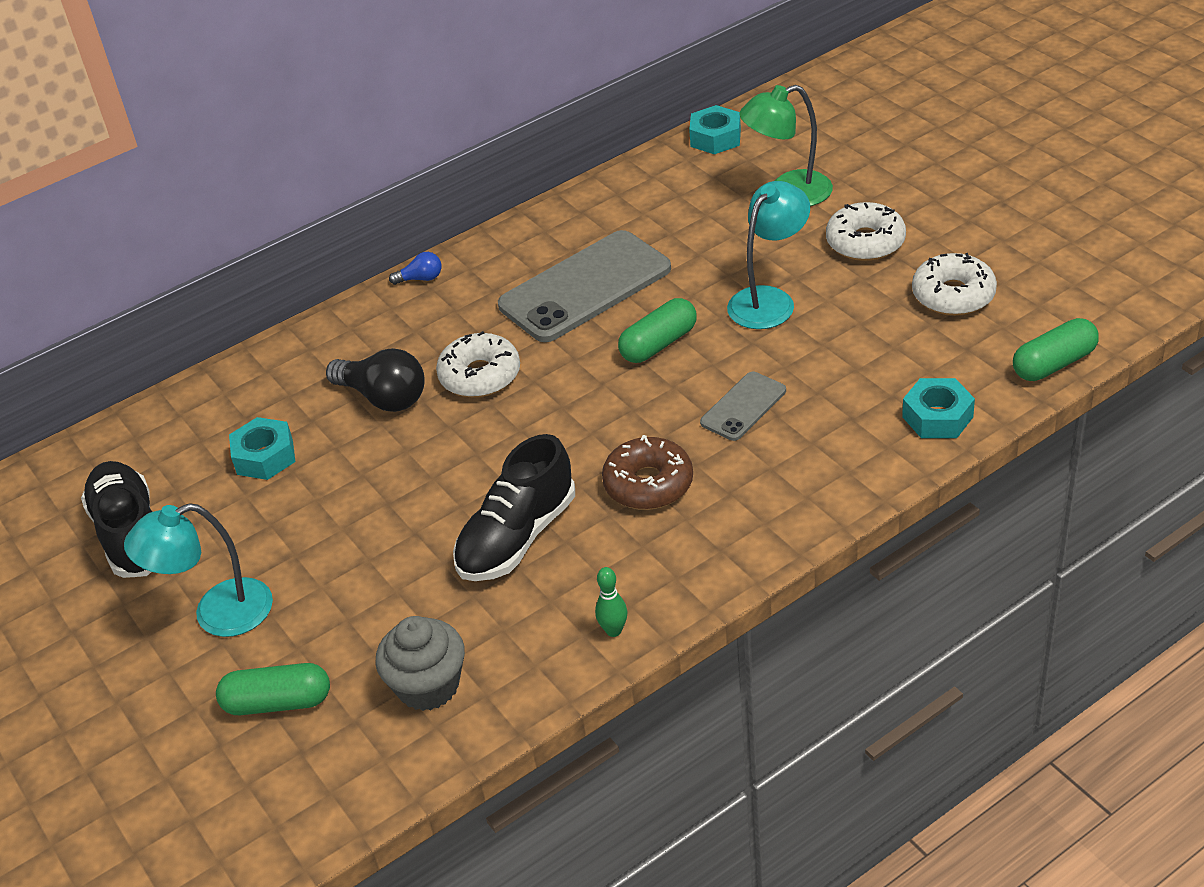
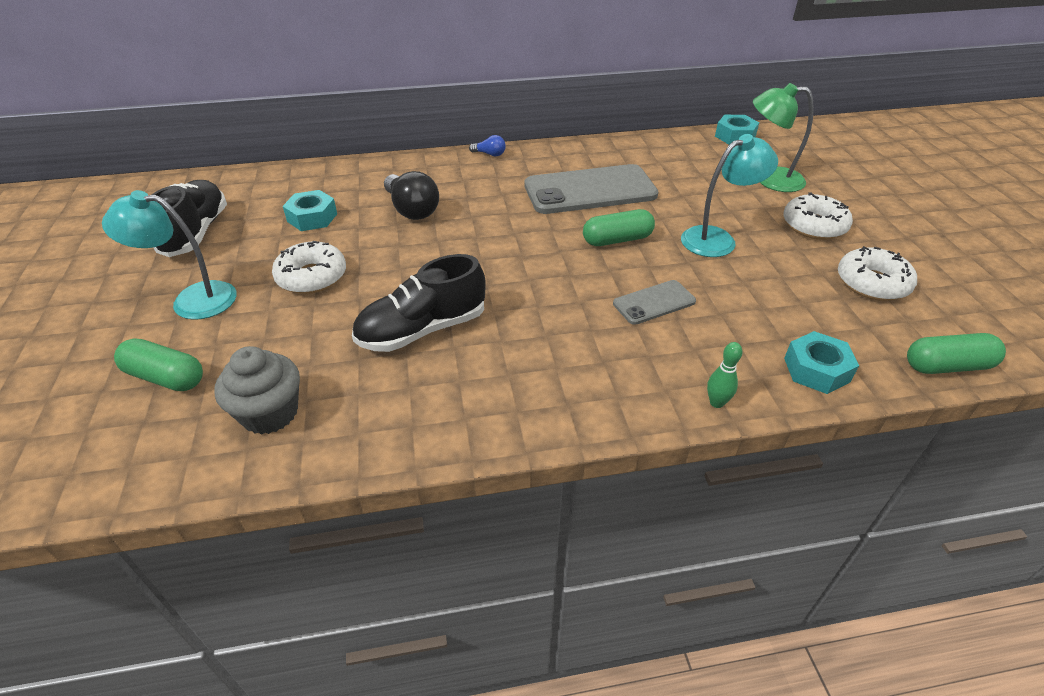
camera: 20 degrees right, 0 degrees up
(480, 376) = (482, 218): white donut -> white donut (312, 277)
(613, 630) = (437, 433): green bowling pin -> green bowling pin (716, 402)
(648, 484) = (545, 330): brown donut -> none

